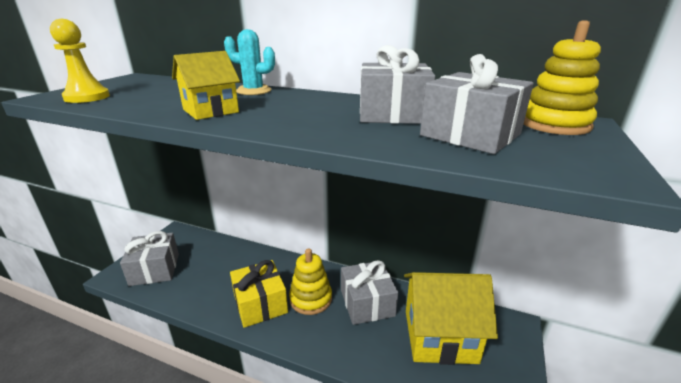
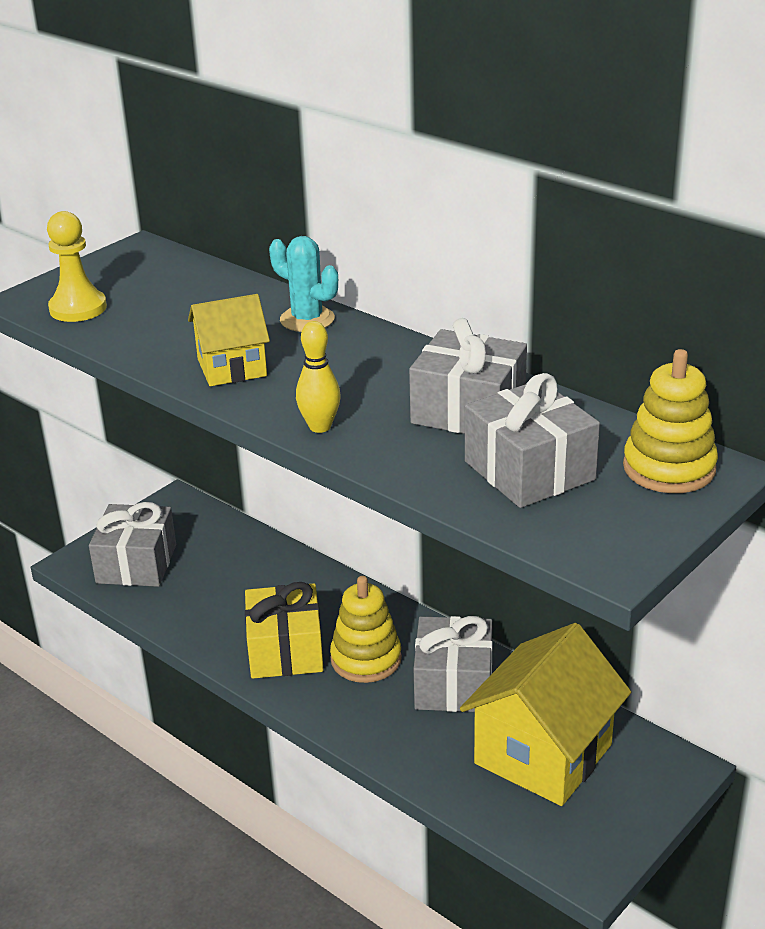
camera: 20 degrees right, 5 degrees up
(295, 130) = (320, 427): none -> yellow bowling pin
(440, 336) = (543, 754): yellow house -> yellow house turned 75 degrees counterclockwise

